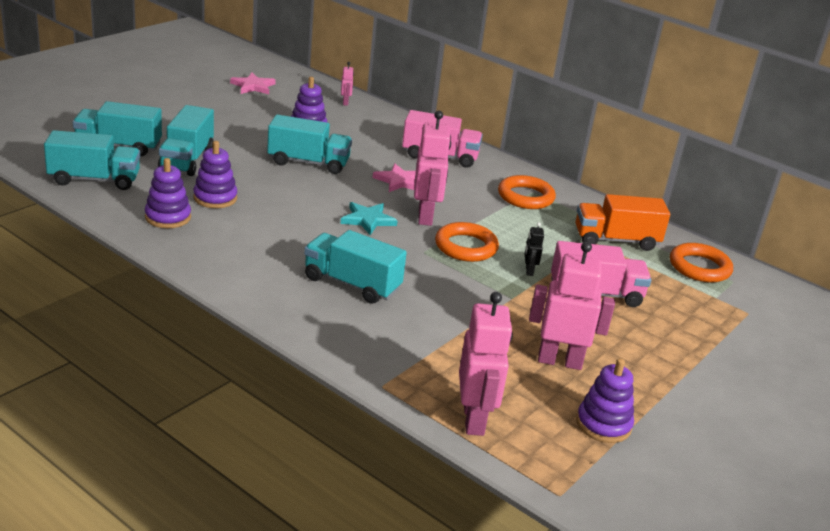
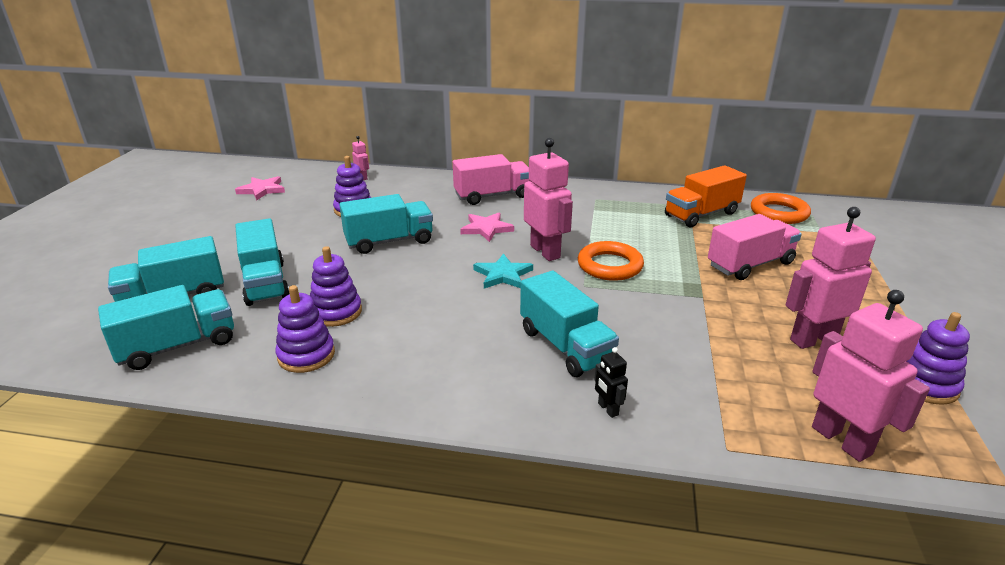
camera: 25 degrees left, 0 degrees up
(352, 284) = (565, 346): turquoise truck -> turquoise truck turned 120 degrees counterclockwise
(525, 197) = (596, 205): orange ring -> none
(529, 271) = (681, 266): black robot -> black robot (607, 409)

